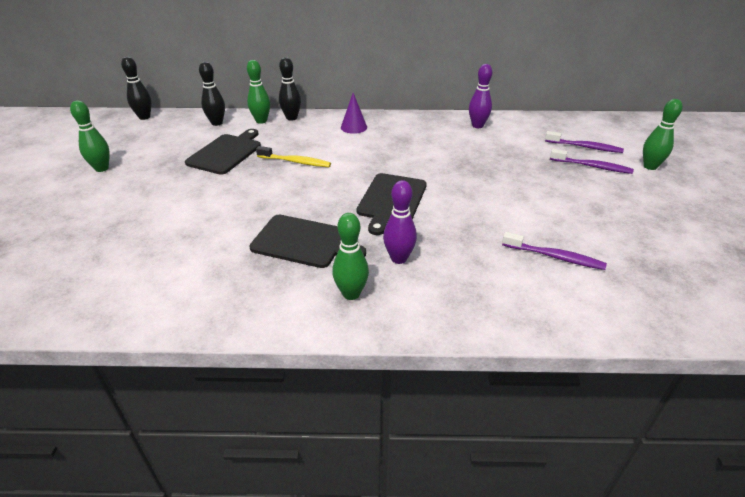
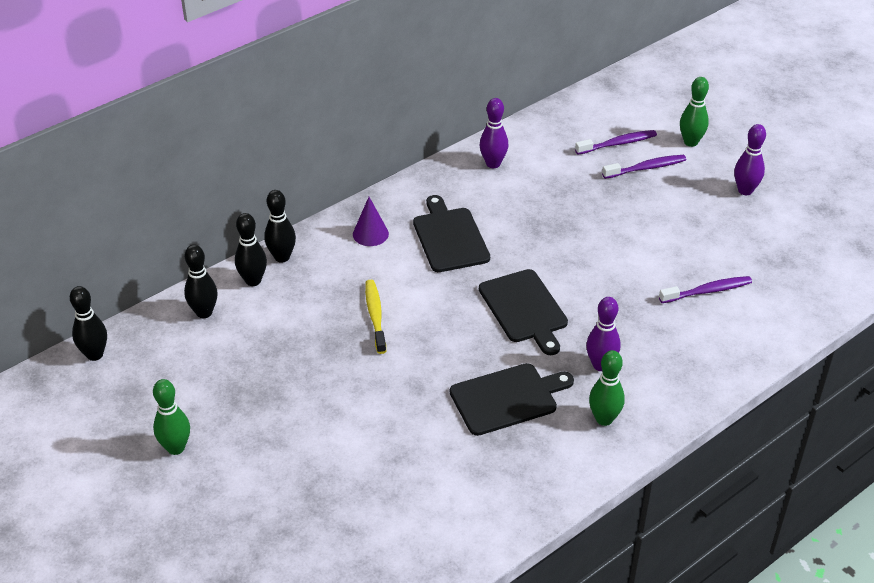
camera: 40 degrees left, 5 degrees up
(226, 153) = (283, 347): black cutting board -> black cutting board (449, 237)
(261, 121) = (253, 281): green bowling pin -> black bowling pin
(295, 162) = (375, 316): yellow toothbrush -> yellow toothbrush turned 75 degrees counterclockwise
(670, 210) = (745, 190): none -> purple bowling pin

